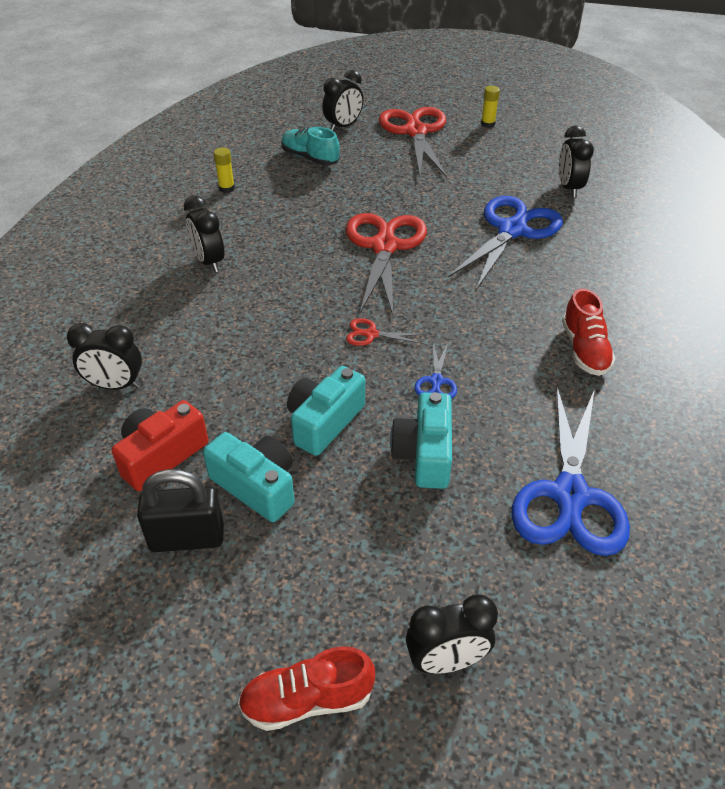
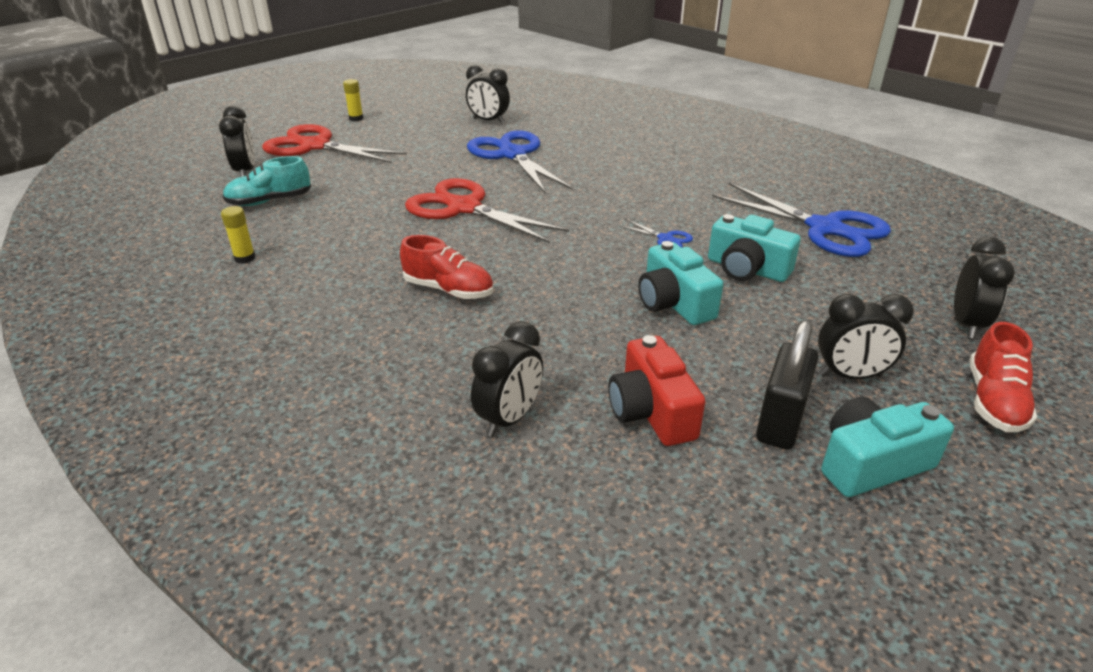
camera: 60 degrees left, 10 degrees down
(209, 262) = (362, 302): black clock -> black clock (850, 376)
(256, 486) = (733, 362): turquoise camera -> turquoise camera (871, 463)
(371, 334) = (579, 248): red scissors -> none
(584, 350) = (680, 176): red shoe -> red shoe (448, 290)

